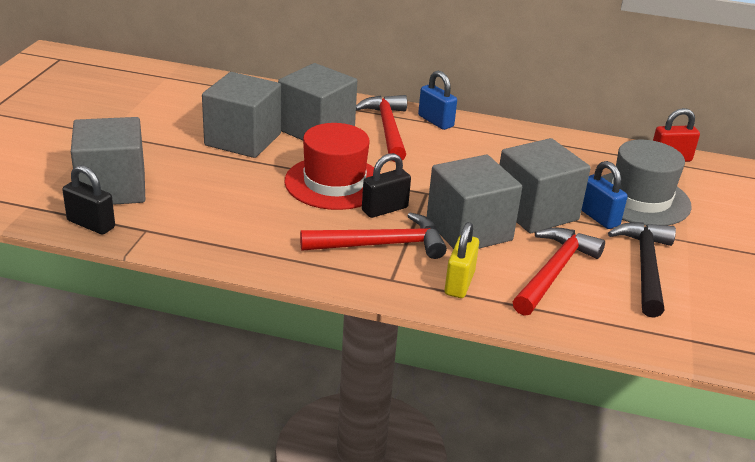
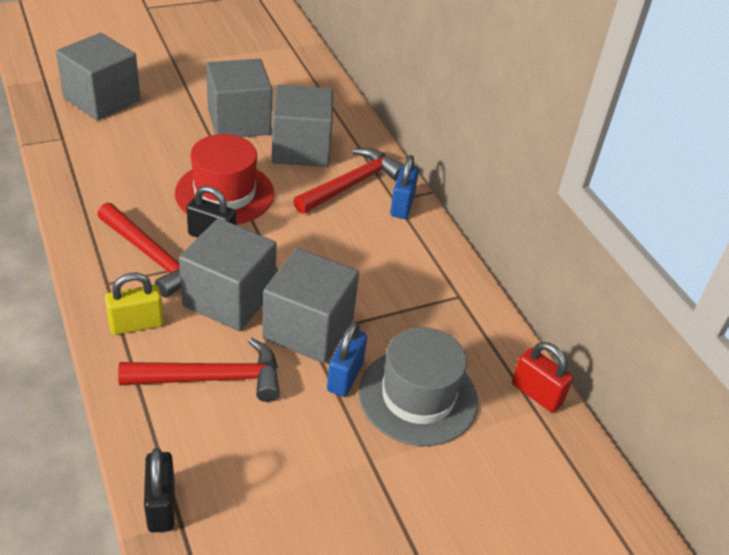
camera: 50 degrees right, 10 degrees up
(91, 224) = (46, 113): black padlock -> black padlock (161, 506)
(645, 267) = (283, 442): black hammer -> none

